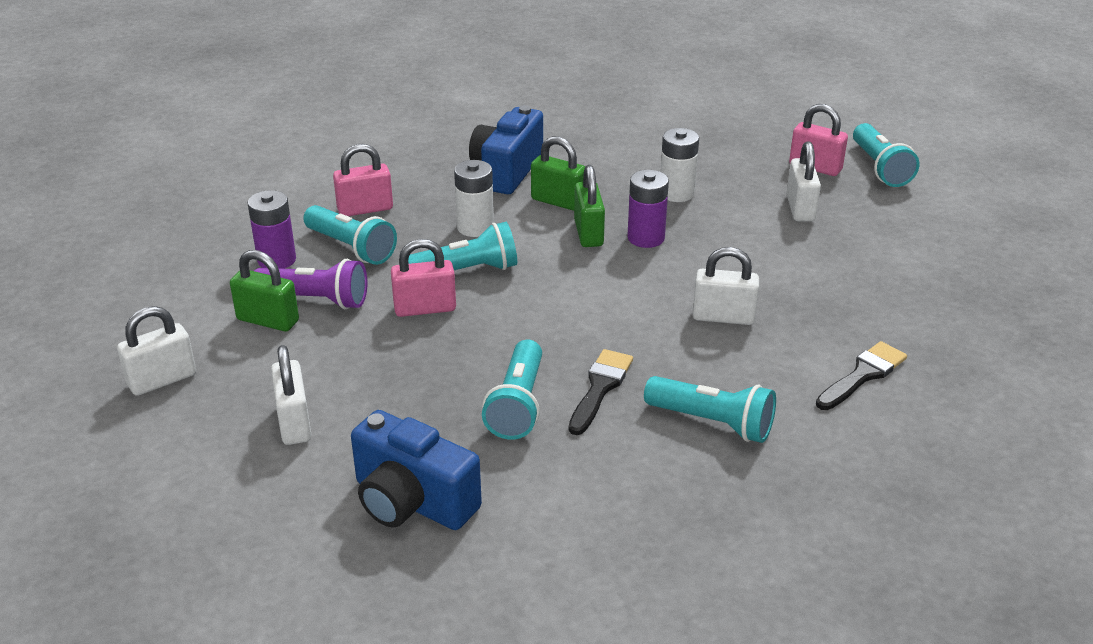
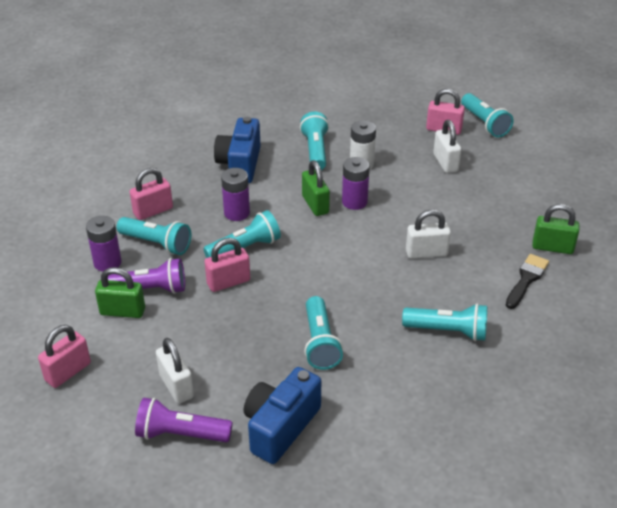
camera: 15 degrees left, 5 degrees up
(162, 380) = (68, 372): white padlock -> pink padlock
(271, 483) = (181, 434): none -> purple flashlight
(412, 501) = (280, 427): blue camera -> blue camera turned 105 degrees clockwise
(475, 227) = (237, 213): white battery -> purple battery
(558, 201) = (285, 183): green padlock -> green padlock (552, 247)
(600, 388) = (368, 320): black brush -> none
(618, 169) = (315, 150): none -> turquoise flashlight

